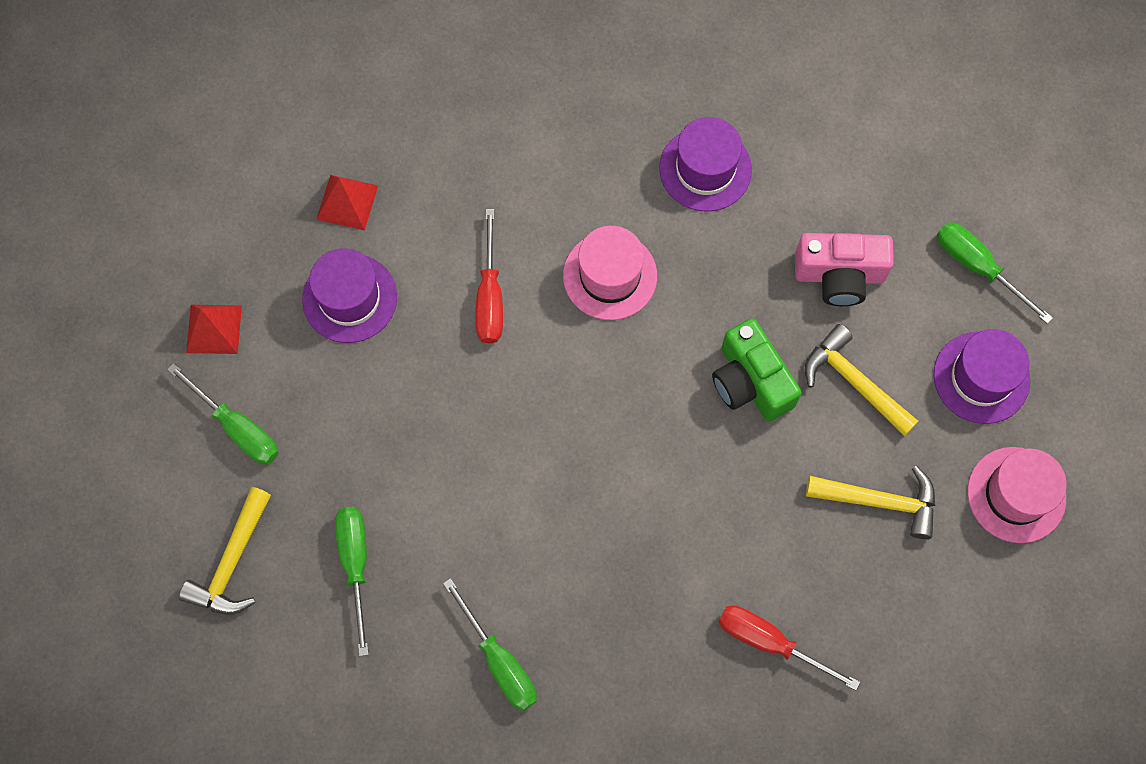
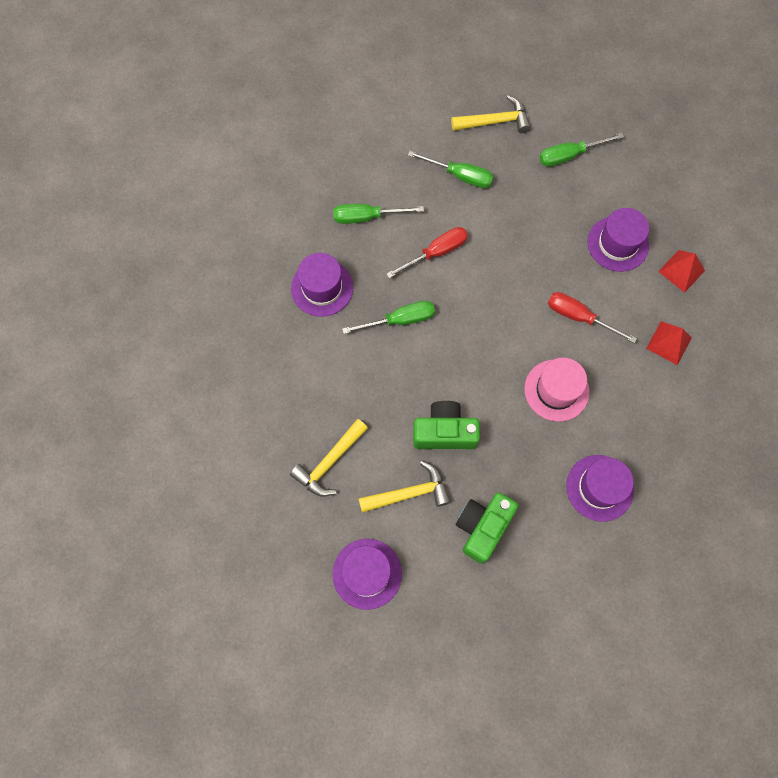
camera: 120 degrees right, 0 degrees up
(214, 329) = (635, 169): red pyramid -> red pyramid (669, 342)
(232, 563) = (495, 121): yellow hammer -> yellow hammer turned 120 degrees clockwise
(647, 659) = (322, 288): none -> purple hat
(770, 642) = (290, 354): red screwdriver -> red screwdriver (436, 252)
(839, 275) = (482, 527): pink camera -> green camera
(978, 267) = (439, 621): green screwdriver -> green screwdriver (400, 320)
(1016, 495) = (284, 545): pink hat -> none

